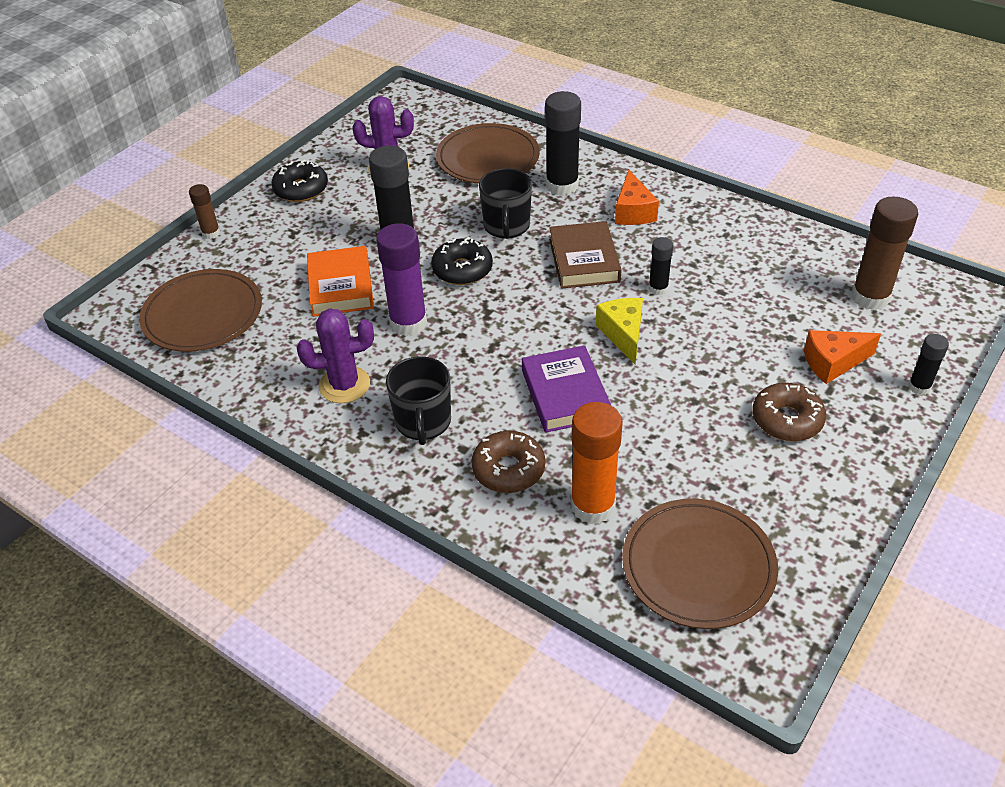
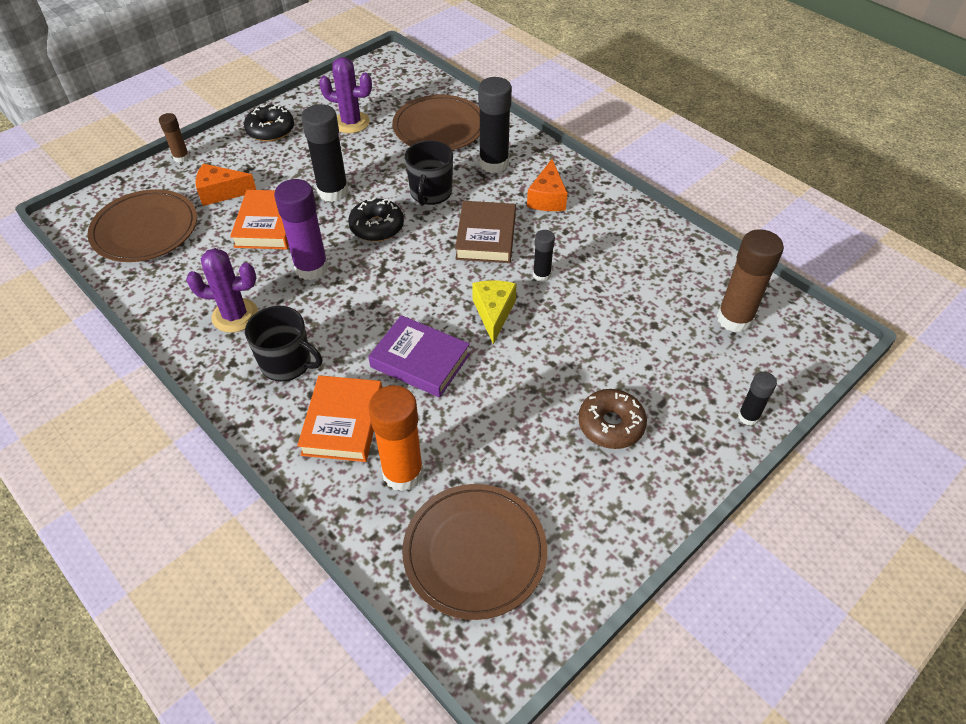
camera: 10 degrees right, 5 degrees up
(423, 422) = (287, 363): black mug -> black mug turned 75 degrees counterclockwise
(508, 469) = (343, 422): brown donut -> orange book
(565, 394) = (420, 360): purple book -> purple book turned 60 degrees counterclockwise
(833, 363) = (675, 377): orange cheese -> orange cheese (221, 193)

